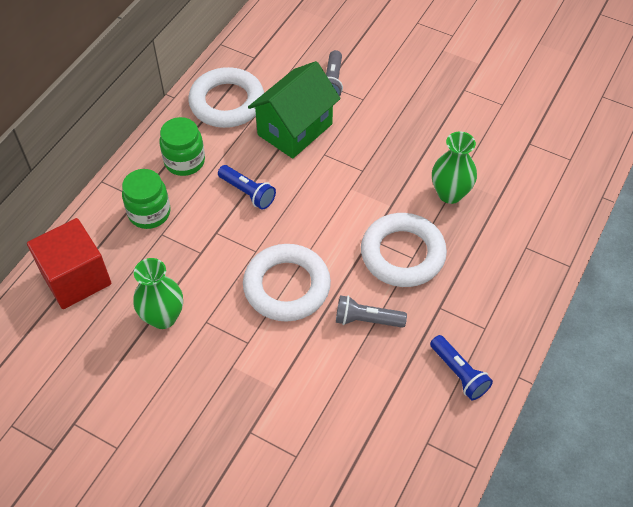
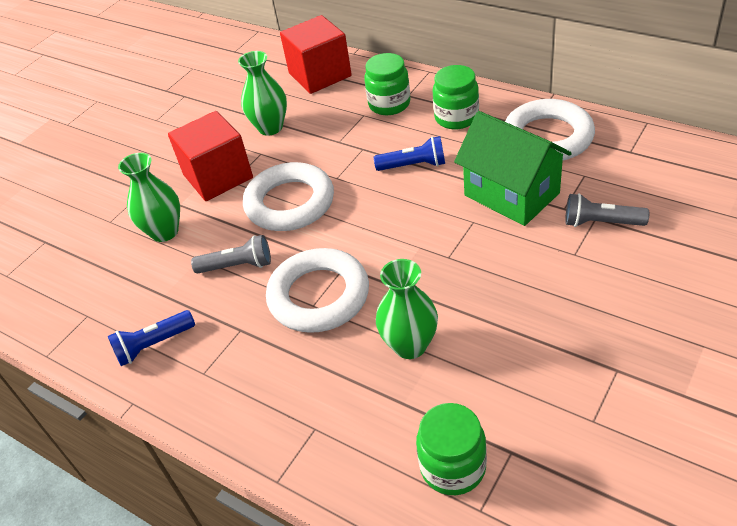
camera: 100 degrees right, 10 degrees down
(237, 357) = (218, 176): none -> red cube
(248, 193) = (414, 165): blue flashlight -> blue flashlight turned 135 degrees counterclockwise
(317, 394) = (164, 232): none -> green vase
(366, 320) = (237, 266): grey flashlight -> grey flashlight turned 75 degrees clockwise
(544, 171) = (453, 467): none -> green jar

